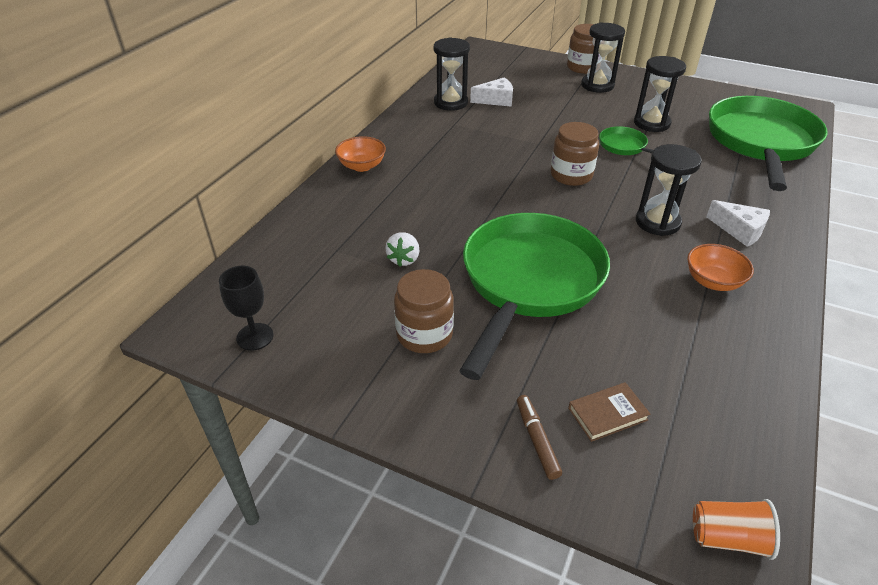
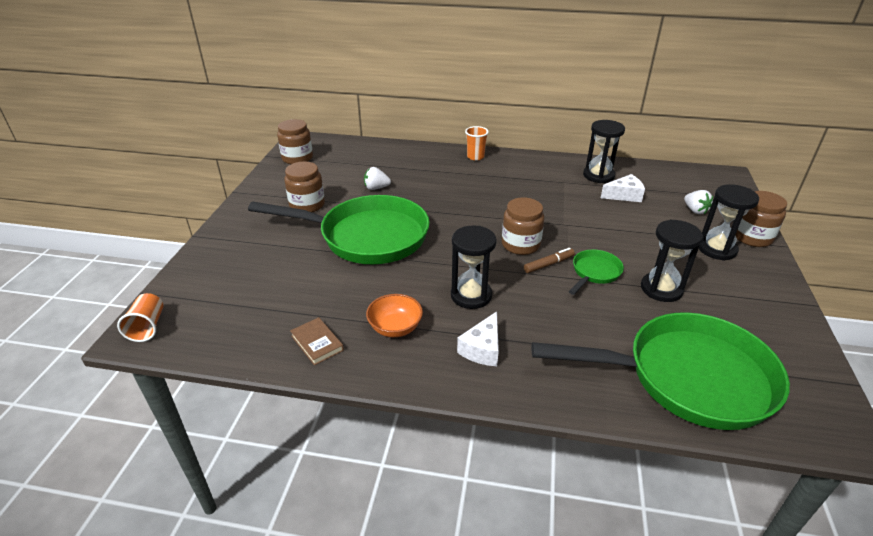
camera: 75 degrees right, 5 degrees down
(255, 337) = (297, 158): black goblet -> brown jar
(362, 166) = (475, 157): orange bowl -> orange cup
(496, 100) = (624, 195): white cheese -> white cheese turned 75 degrees counterclockwise
(535, 77) = (695, 210): none -> white strawberry
(537, 440) = (225, 252): brown marker -> brown marker (548, 264)
(607, 414) = (245, 277): brown book -> brown book (317, 343)

